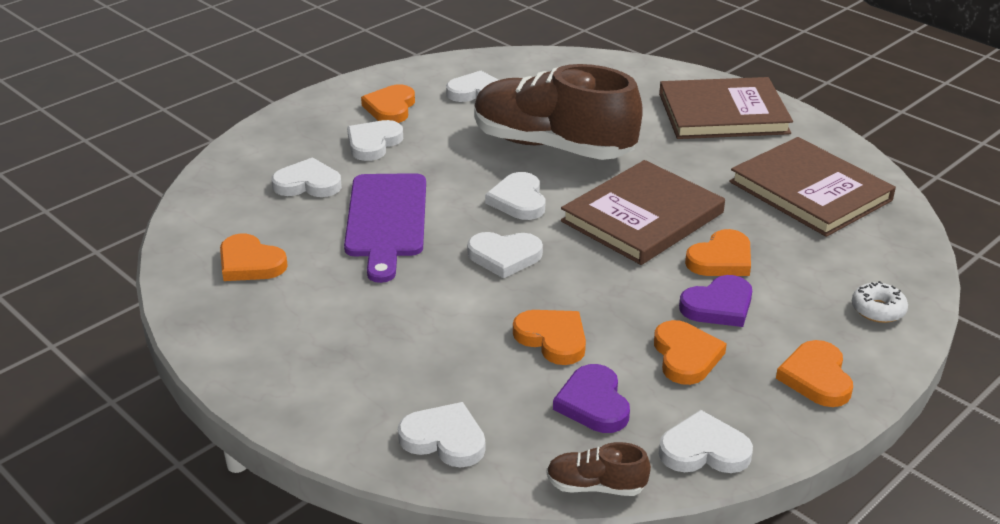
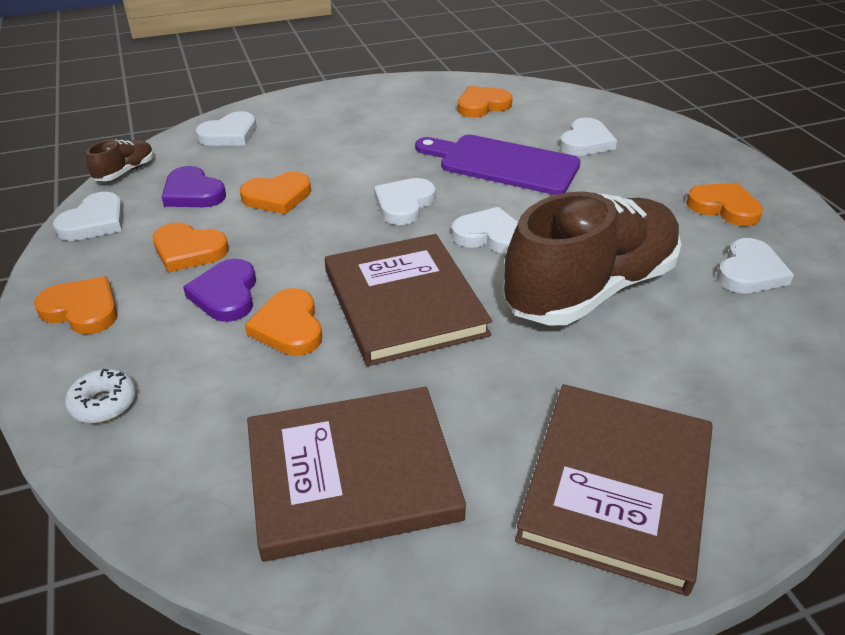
camera: 115 degrees right, 5 degrees up
(373, 143) = (646, 183): white heart -> none
(593, 403) = (193, 193): purple heart -> purple heart turned 150 degrees counterclockwise

